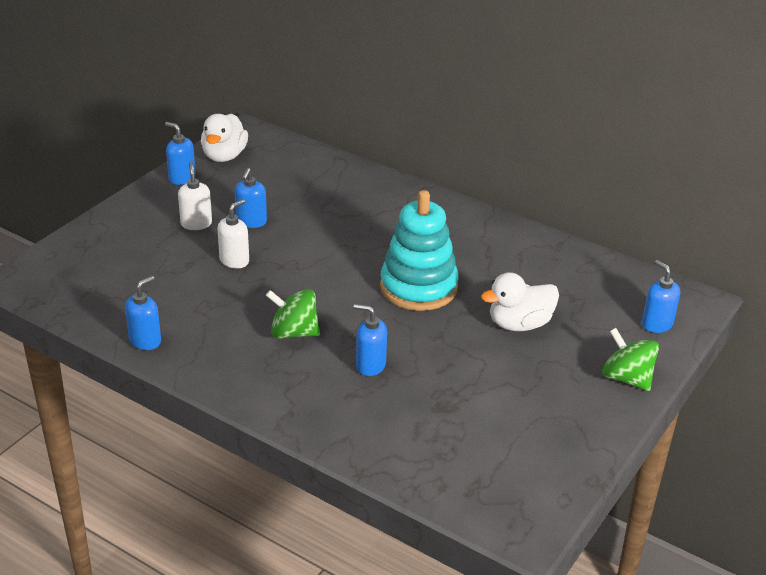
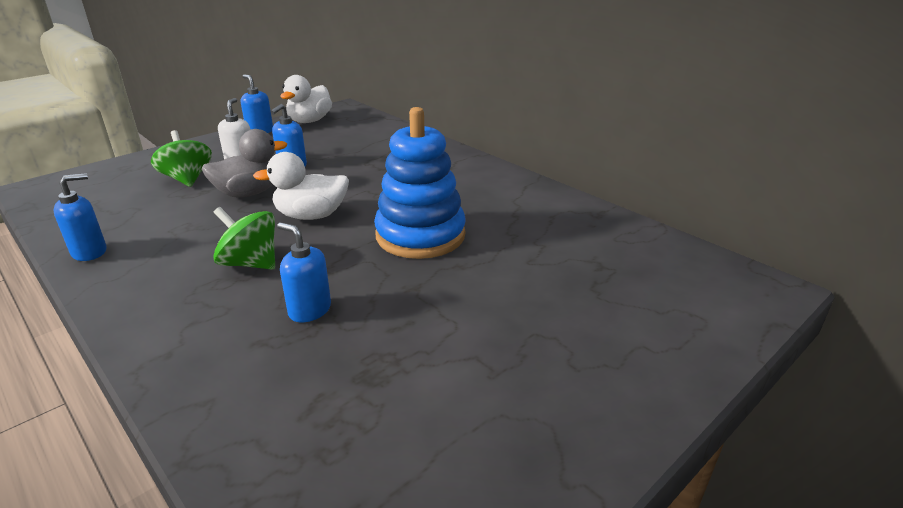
camera: 15 degrees right, 5 degrees down
(234, 261) = (248, 193): white soap dispenser -> grey duck
(418, 287) = (420, 235): turquoise stacking toy -> blue stacking toy
(519, 324) = (521, 287): white duck -> white duck (311, 215)
(626, 378) = (651, 376): green spinning top -> green spinning top (187, 179)
(657, 324) = (708, 309): blue soap dispenser -> none

